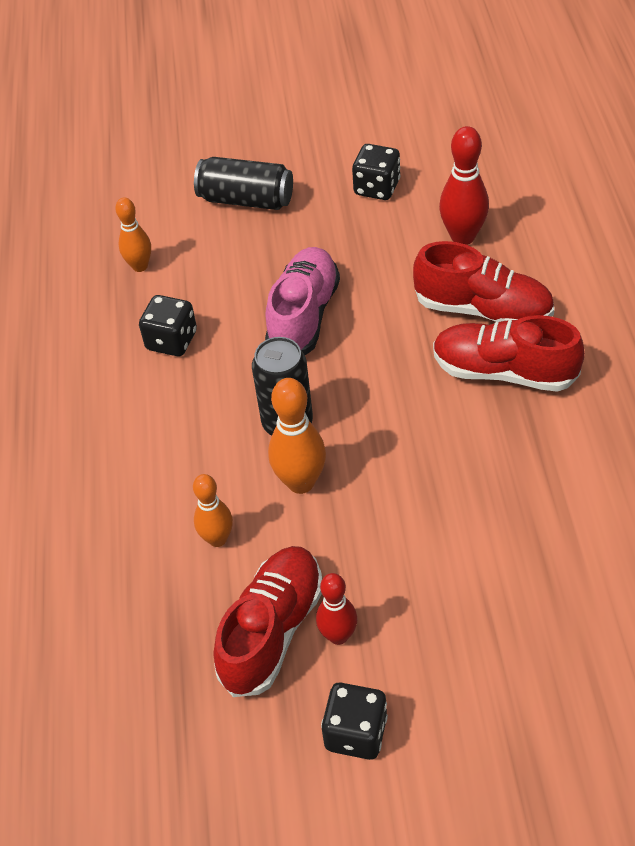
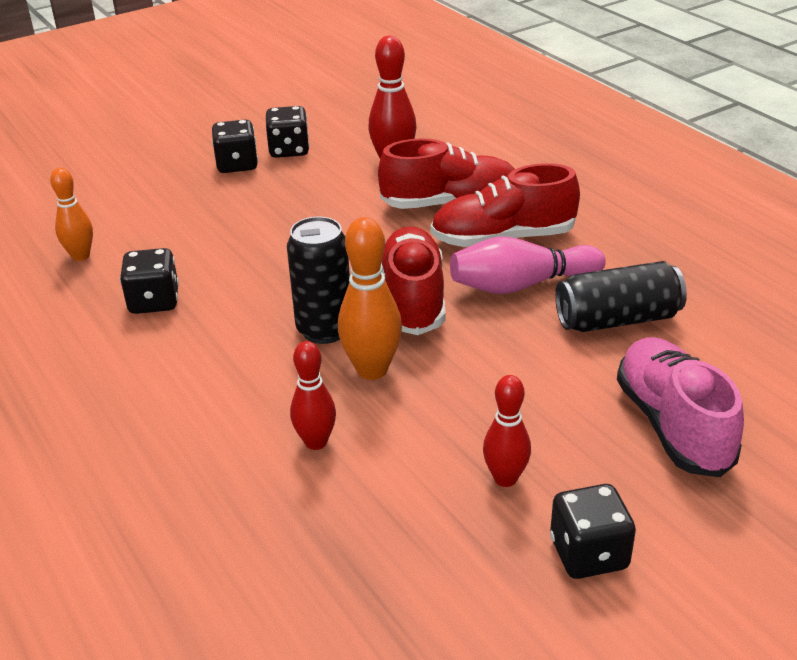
camera: 30 degrees left, 15 degrees down
(217, 539) = (316, 442): orange bowling pin -> red bowling pin
(246, 199) = (164, 185): black can -> black can (617, 319)
(272, 630) = (432, 499): red shoe -> red shoe (413, 299)
(304, 316) = (282, 249): pink shoe -> pink shoe (673, 425)
(320, 193) = (237, 165): none -> black dice
(483, 435) = (521, 285): none -> pink bowling pin

